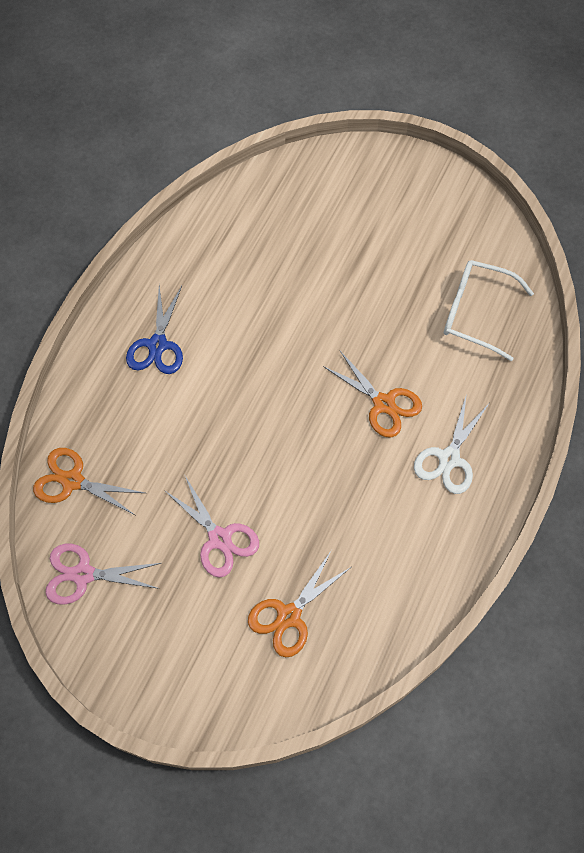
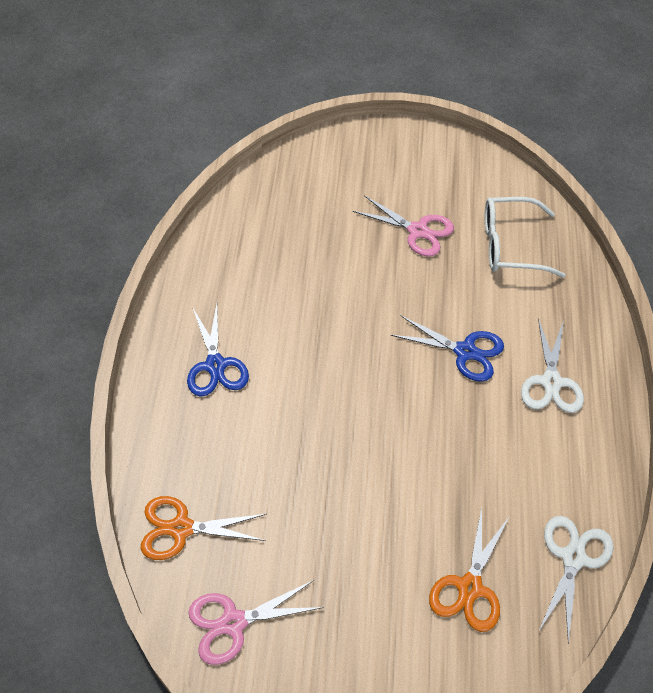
camera: 20 degrees left, 10 degrees down
(219, 538) = (363, 534): pink scissors -> pink scissors (417, 231)
(383, 403) = (465, 351): orange scissors -> blue scissors
(390, 623) = (573, 558): none -> white scissors

